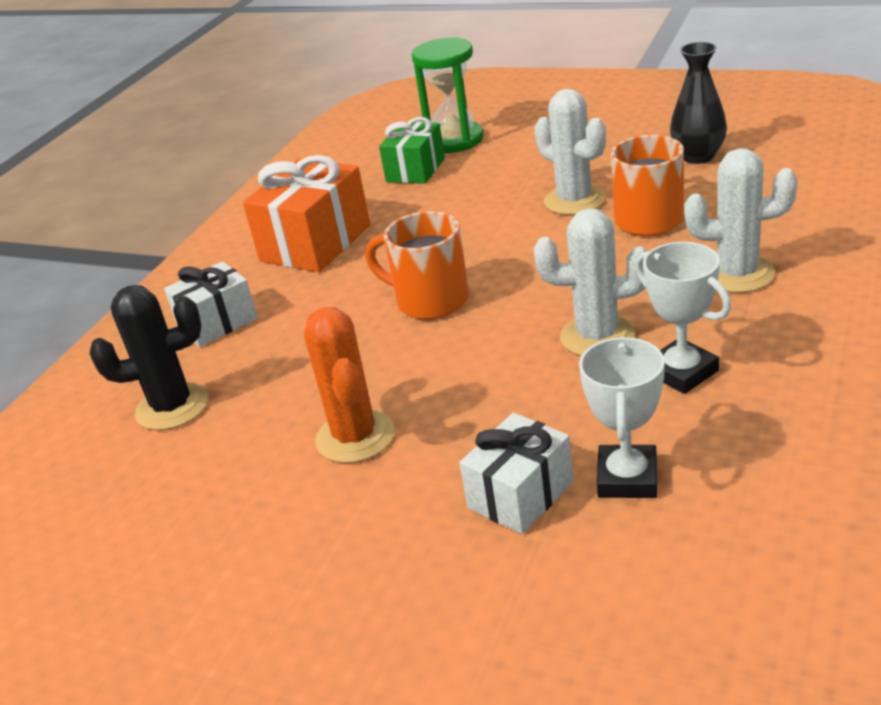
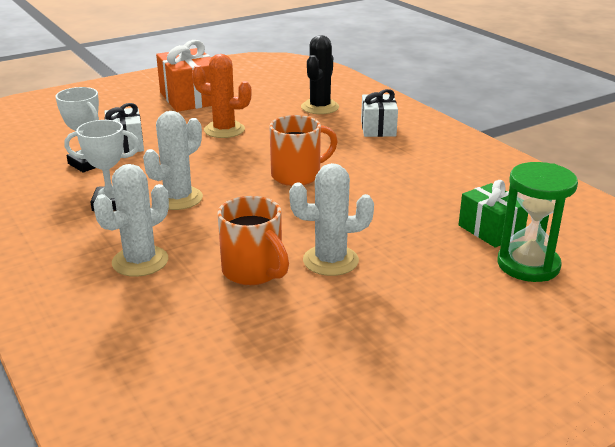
camera: 120 degrees right, 5 degrees down
(315, 243) = (427, 169): orange gift -> orange gift (190, 98)
(698, 156) = (303, 345): black vase -> none

